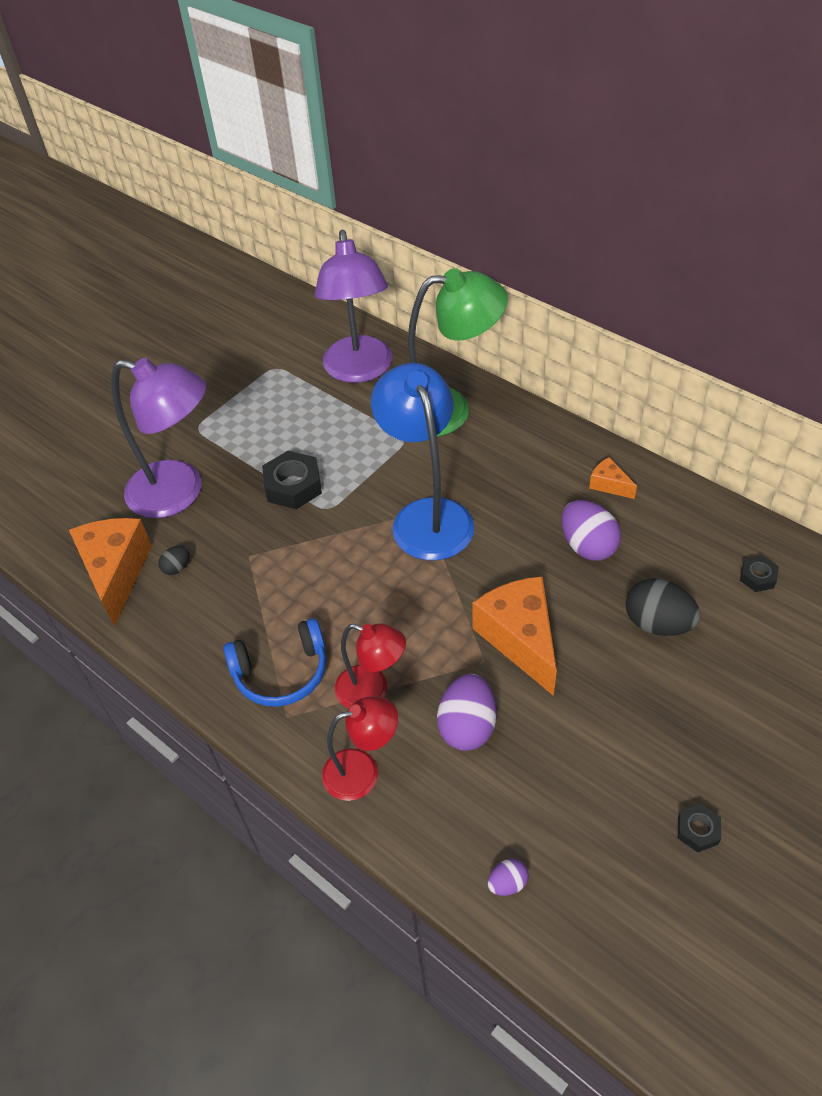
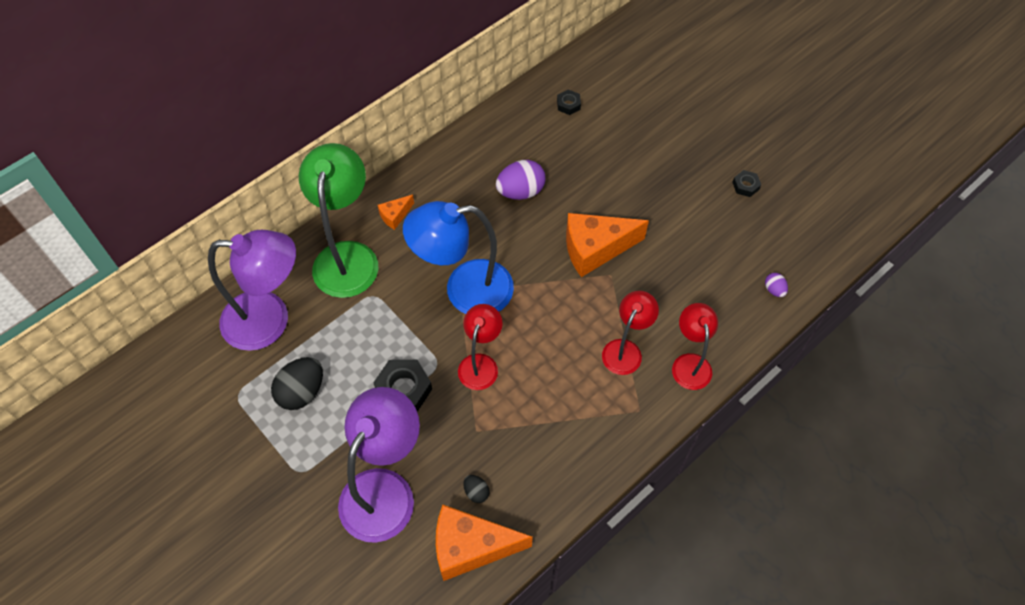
camera: 85 degrees left, 10 degrees up
(281, 672) = (599, 411): blue headphones -> none
(332, 546) = (480, 364): none -> red lamp
(467, 726) = (662, 293): purple egg -> none
(609, 485) = (465, 165): orange cheese -> orange cheese (395, 216)
(657, 623) = (596, 168): black egg -> black egg (302, 392)

